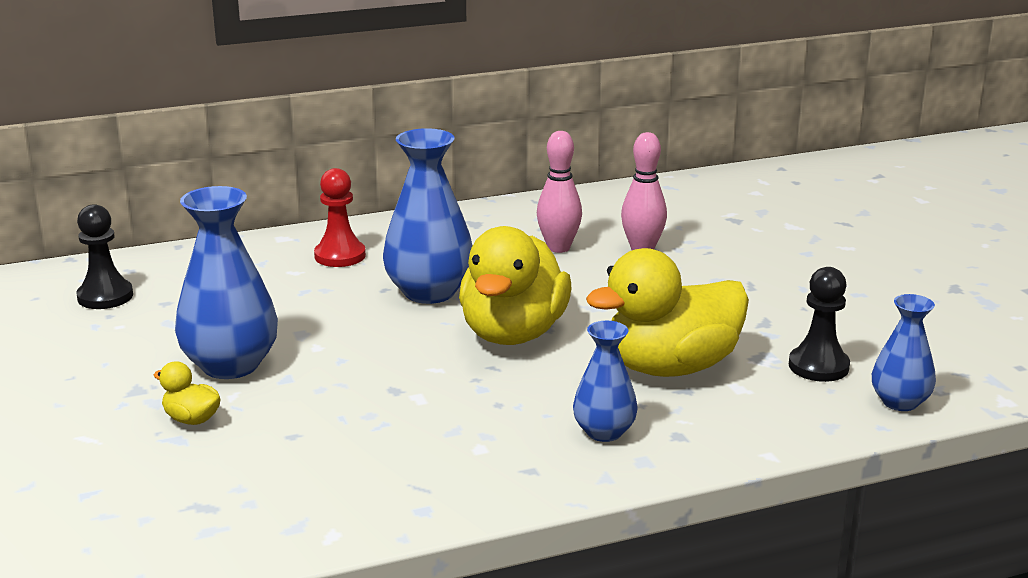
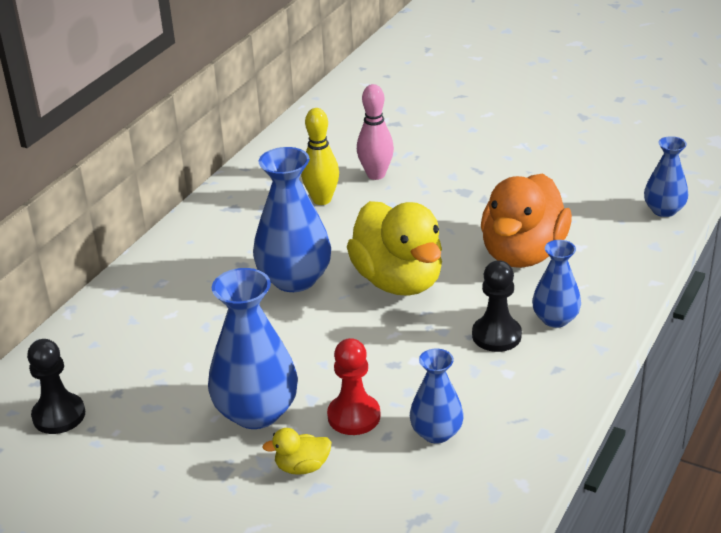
camera: 40 degrees left, 10 degrees up
(334, 456) = (436, 433): none -> blue vase
(340, 256) = (182, 283): red pawn -> red pawn (354, 416)
(558, 248) = (322, 200): pink bowling pin -> yellow bowling pin
(670, 367) = (522, 254): yellow duck -> orange duck
(818, 366) = (594, 209): black pawn -> black pawn (496, 335)

